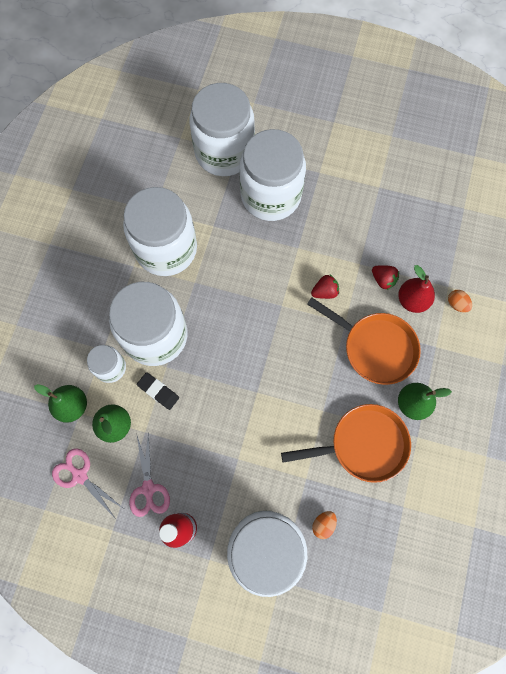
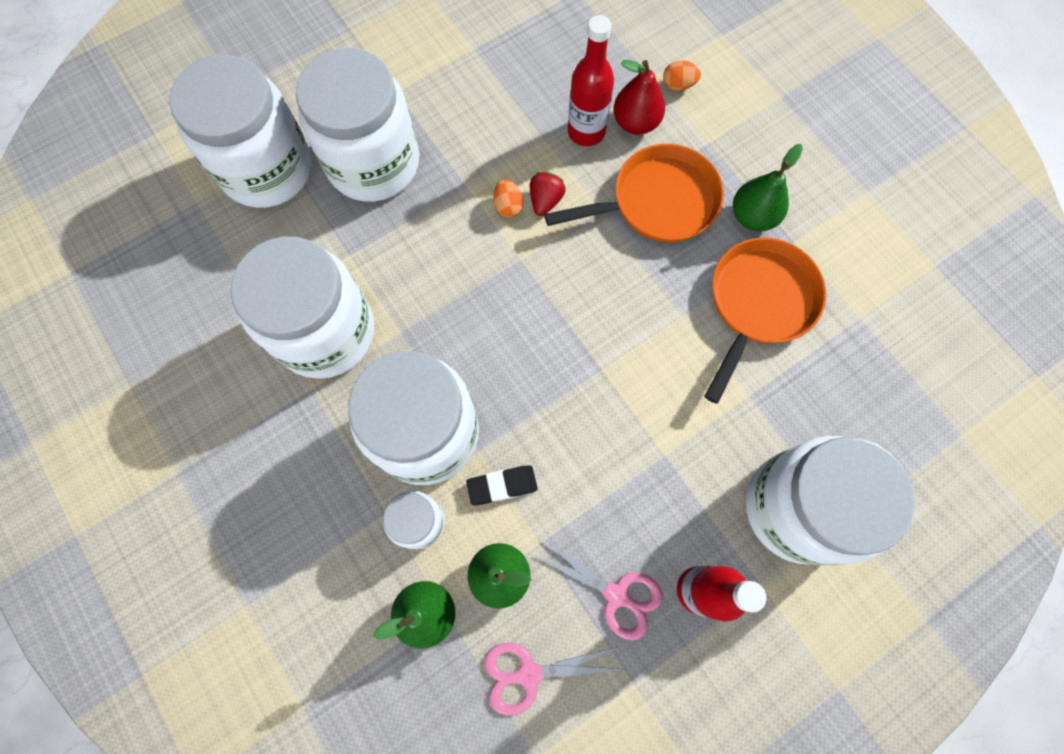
camera: 50 degrees left, 0 degrees up
(323, 524) = (817, 420): orange egg -> orange egg (508, 206)
(383, 280) = (586, 132): red strawberry -> red bottle

